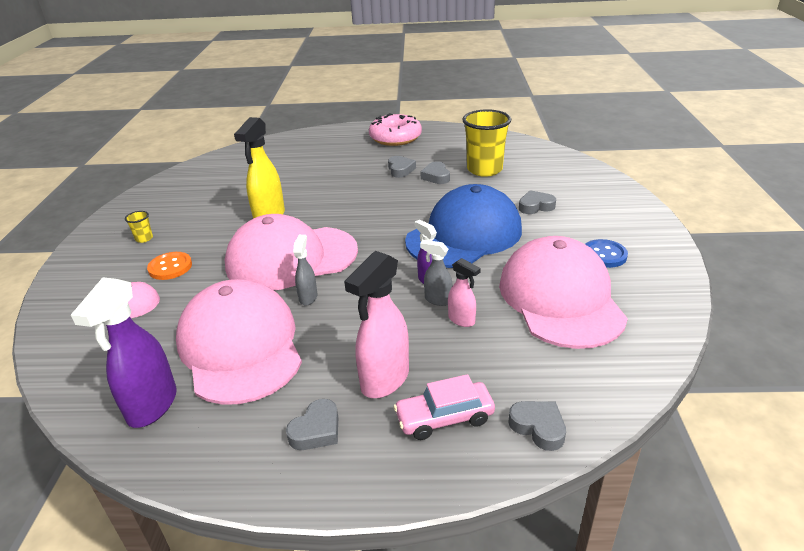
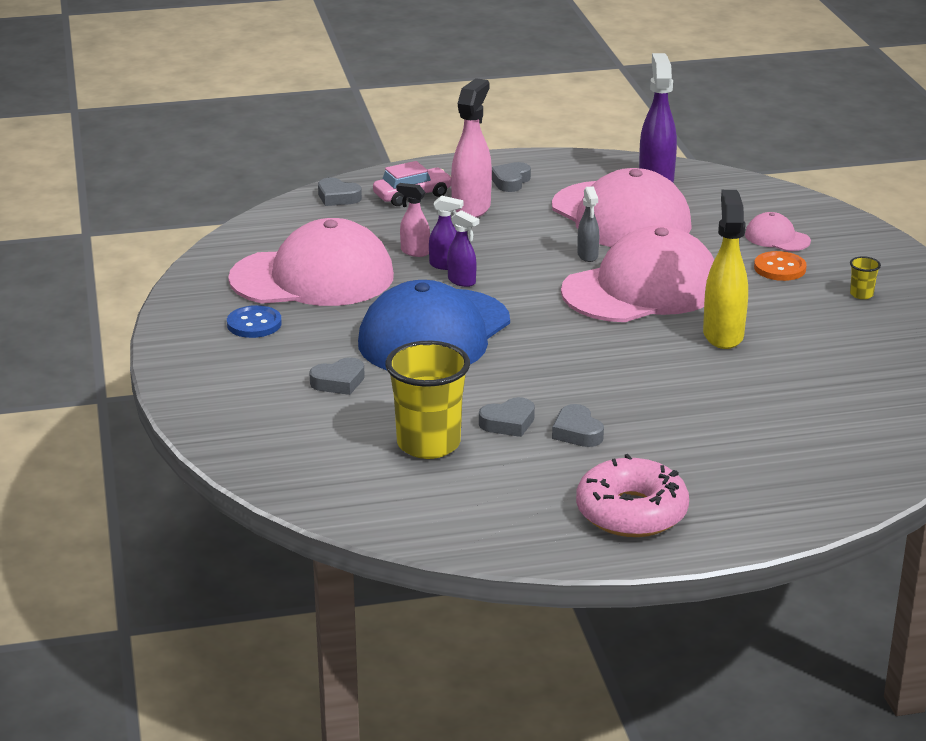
camera: 165 degrees right, 5 degrees down
(436, 176) = (508, 423): grey heart -> grey heart turned 90 degrees clockwise
(437, 300) = (445, 265): grey spray bottle -> purple spray bottle
(560, 298) = (312, 277): pink cap -> pink cap turned 75 degrees counterclockwise

